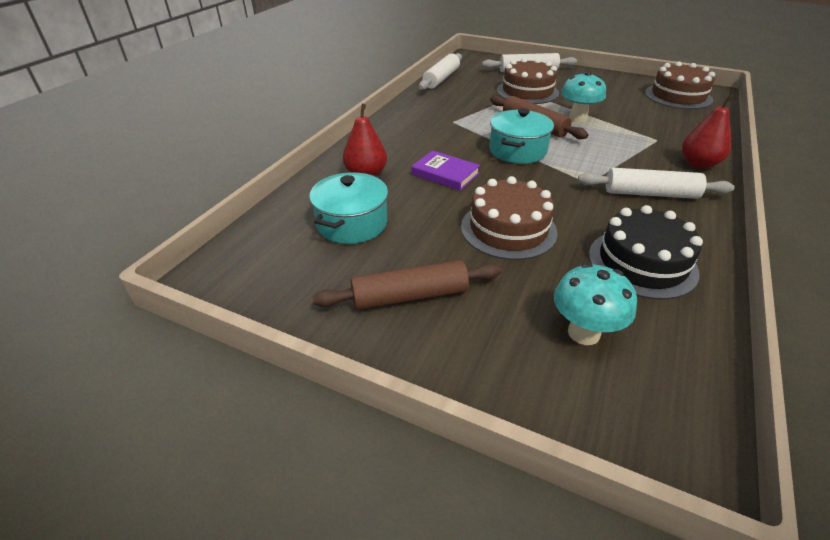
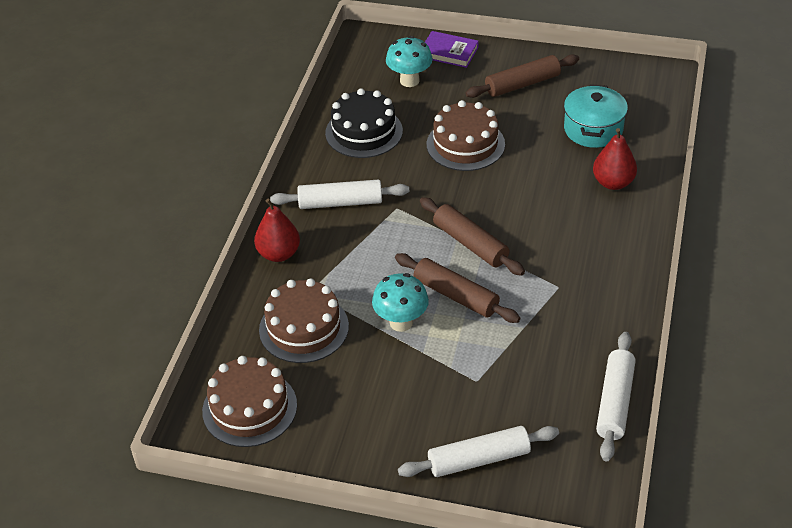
camera: 170 degrees right, 5 degrees up
(445, 174) = (537, 196): purple book -> purple book (449, 52)
(517, 151) = (470, 244): turquoise pot -> brown rolling pin
(527, 91) = (473, 383): brown cake -> brown cake (304, 328)

